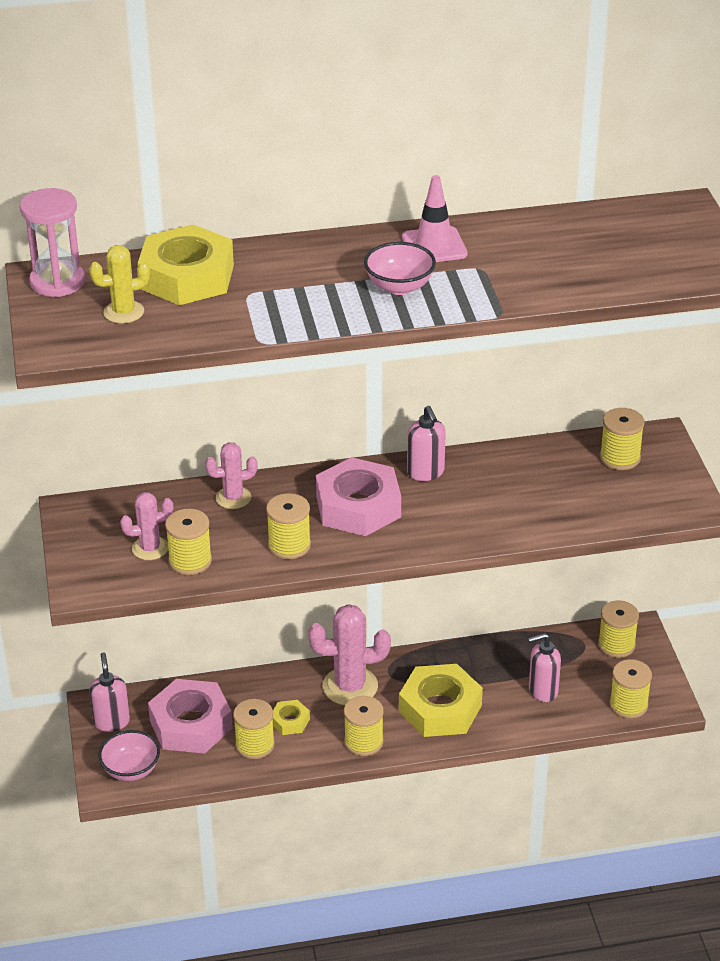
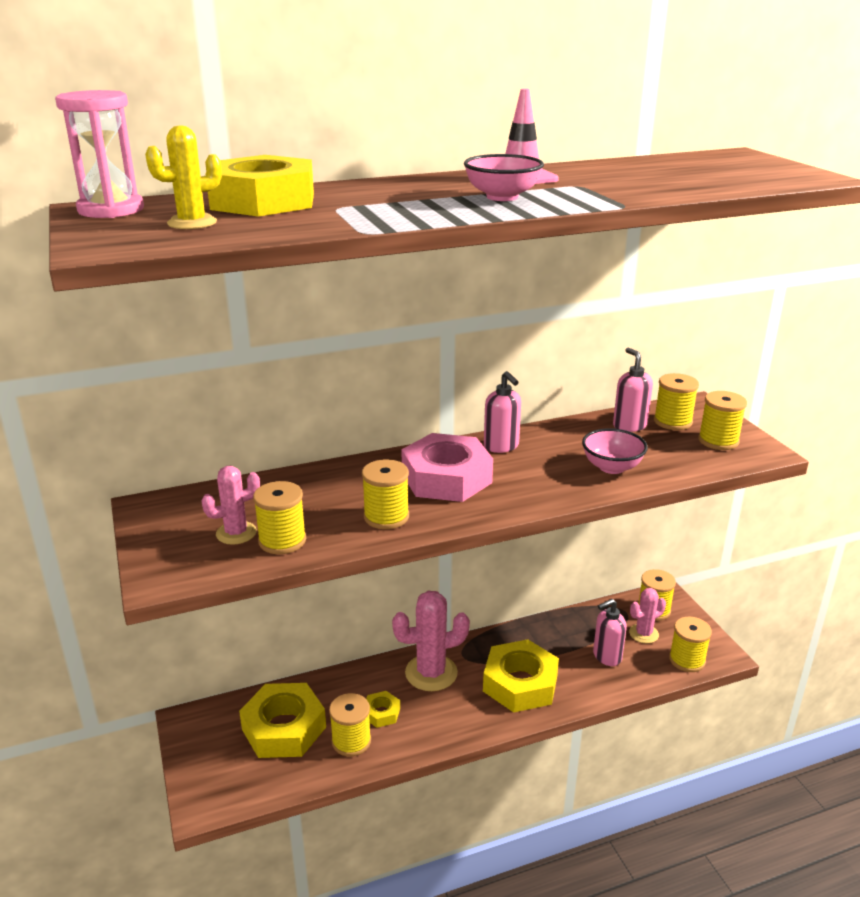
camera: 10 degrees left, 10 degrees down
(111, 722) = (203, 735): pink soap dispenser -> pink soap dispenser (629, 426)
(131, 770) = (227, 784): pink bowl -> pink bowl (612, 467)
(191, 724) = (284, 728): pink nut -> yellow nut
(233, 498) = (318, 481): pink cactus -> pink cactus (643, 634)
(363, 742) = (457, 724): yellow spool -> yellow spool (718, 441)

